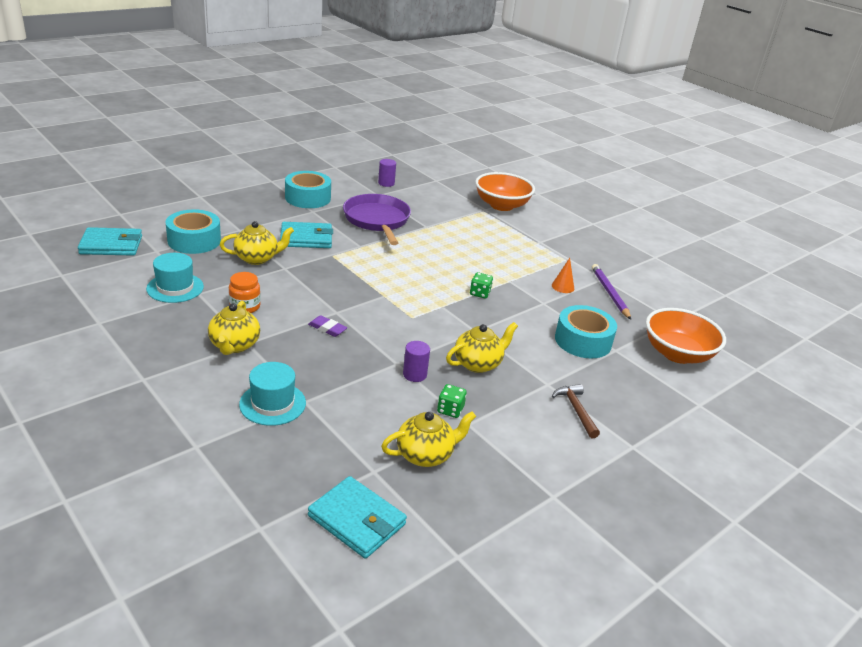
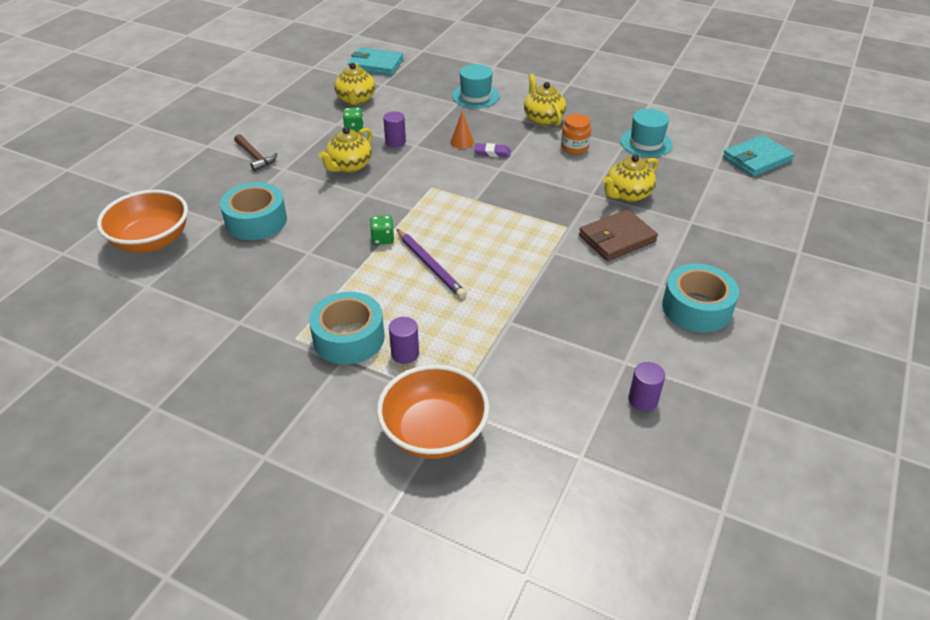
camera: 160 degrees right, 10 degrees up
(194, 241) = (706, 191): turquoise tape -> turquoise tape (349, 338)
(306, 238) = (617, 238): turquoise wallet -> brown wallet
(377, 220) = (576, 305): purple pan -> none
(425, 455) = (356, 100): yellow teapot -> yellow teapot turned 45 degrees counterclockwise
(500, 233) = (405, 354): none -> purple cylinder
(563, 287) = (290, 286): orange cone -> orange cone (462, 142)
(609, 293) = (229, 299): purple pencil -> purple pencil (430, 266)

